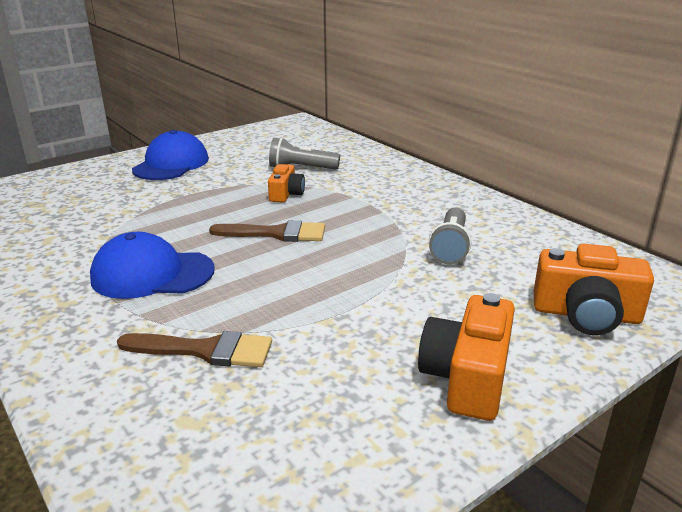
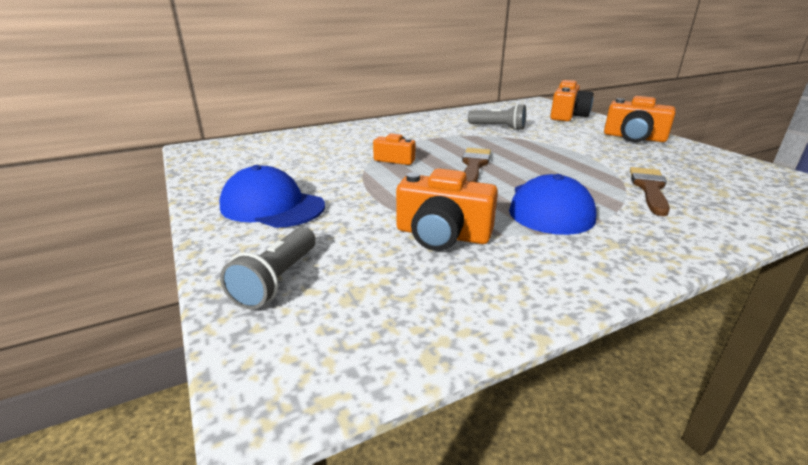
camera: 80 degrees left, 0 degrees up
(106, 225) = (442, 235): none -> orange camera
(301, 168) = (338, 152): grey flashlight -> grey flashlight (277, 280)

